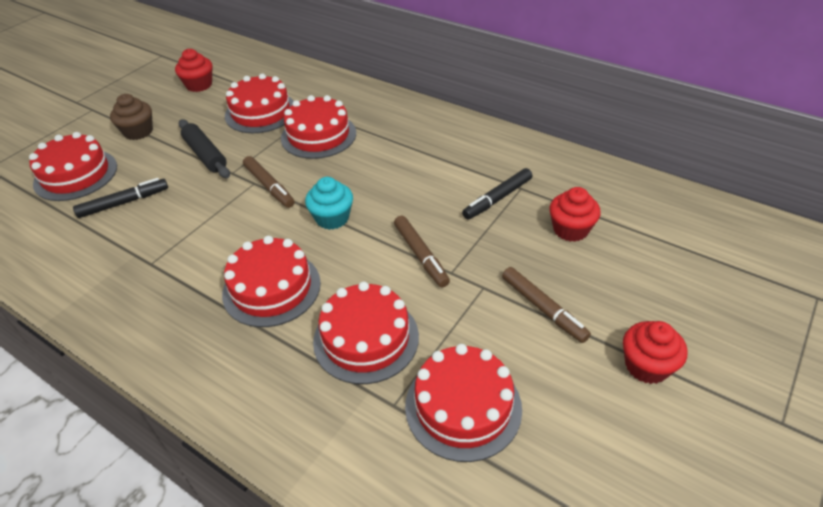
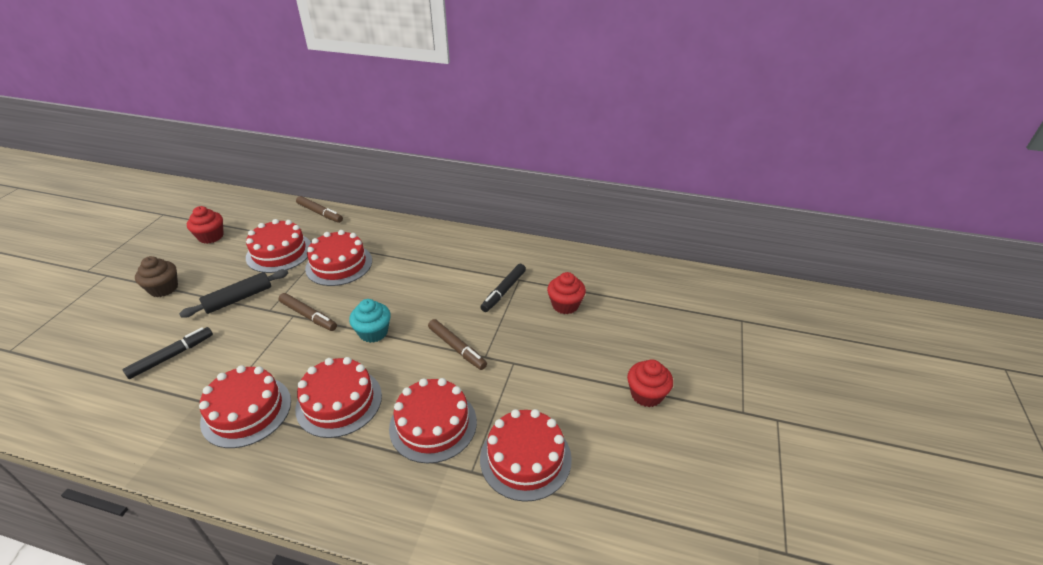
camera: 20 degrees left, 5 degrees down
(76, 175) = (111, 339): red cake -> red cake (246, 411)
(205, 155) = (239, 299): black rolling pin -> black rolling pin turned 75 degrees counterclockwise
(543, 308) = (563, 369): brown marker -> brown marker (320, 213)

